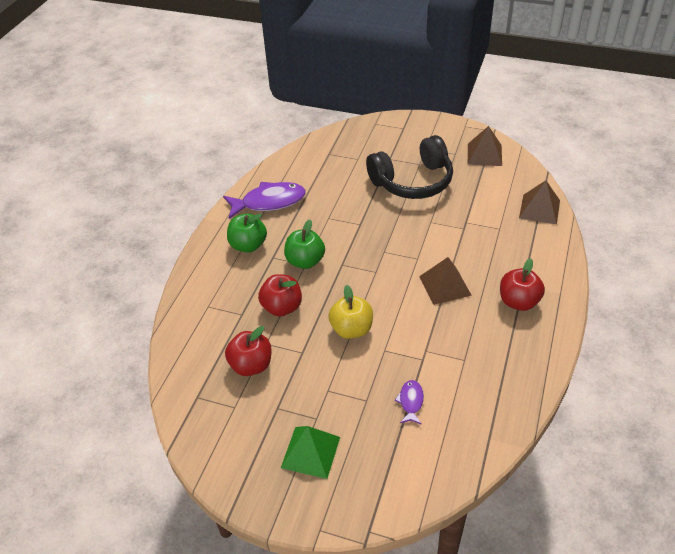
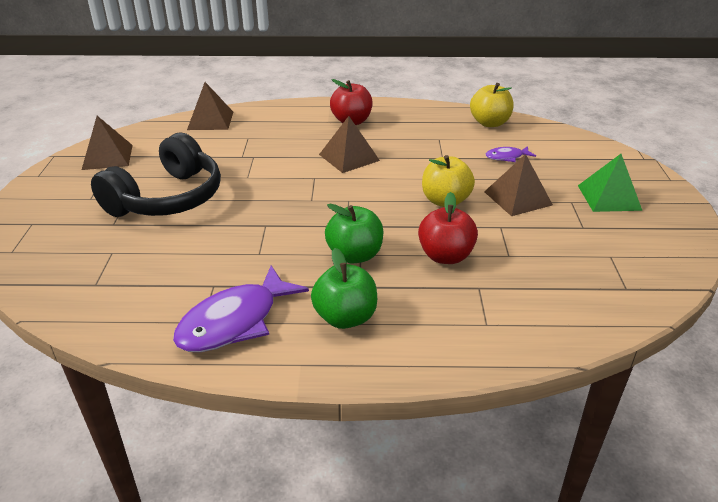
camera: 110 degrees left, 10 degrees down
(251, 365) = (548, 258): red apple -> none
(269, 202) = (235, 321): purple fish -> purple fish turned 105 degrees counterclockwise
(337, 380) = (518, 198): none -> brown pyramid
(412, 181) = (167, 198): black headphones -> black headphones turned 75 degrees clockwise
(490, 416) = (489, 123): none -> yellow apple

